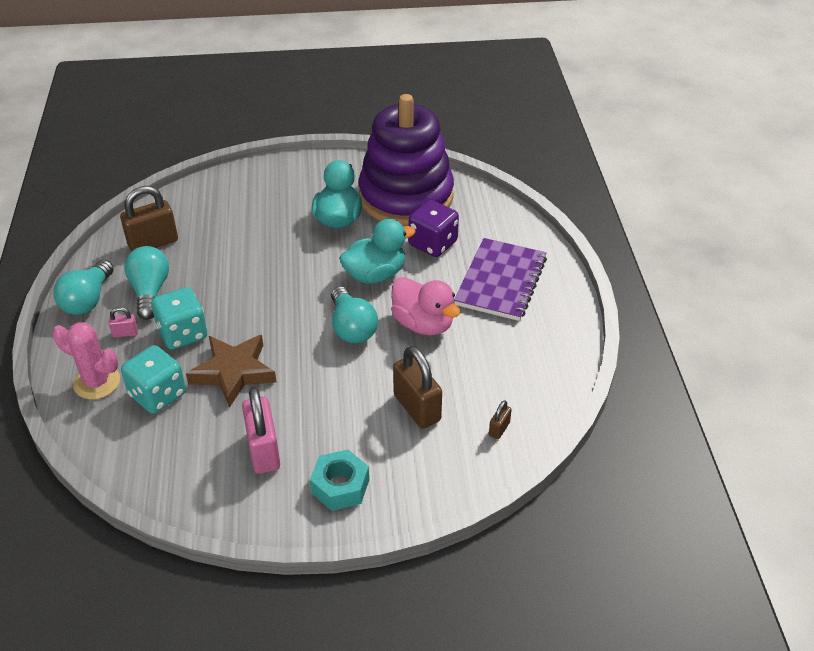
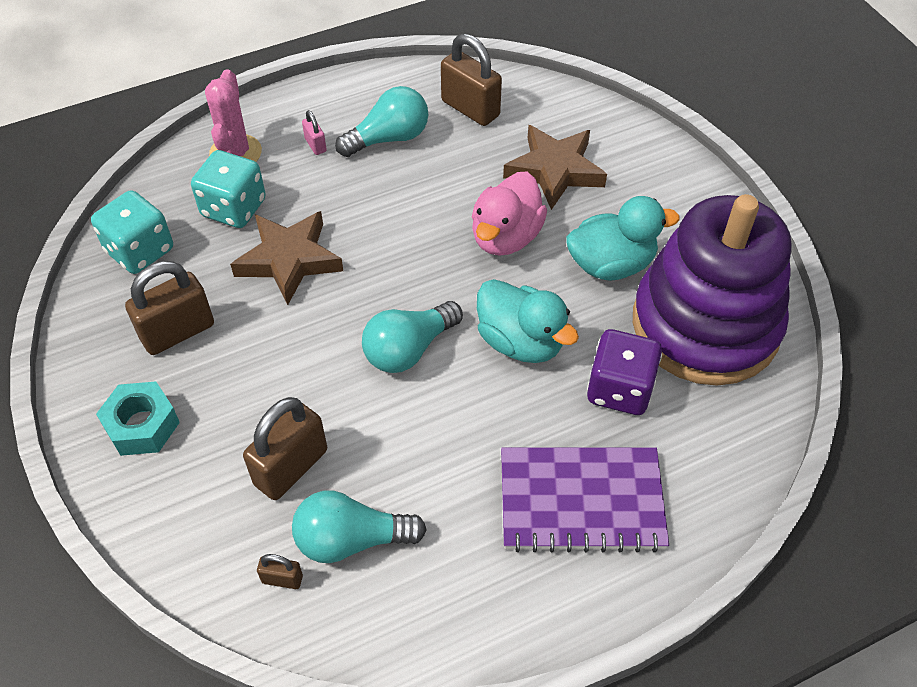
camera: 70 degrees right, 10 degrees up
(88, 300) = (354, 95): turquoise light bulb -> turquoise light bulb (351, 539)
(183, 334) = (333, 192): turquoise dice -> turquoise dice (140, 251)
(243, 220) = (554, 170): none -> brown star
(263, 451) = (178, 332): pink padlock -> brown padlock
(423, 324) = (448, 427): pink duck -> pink duck (506, 237)

